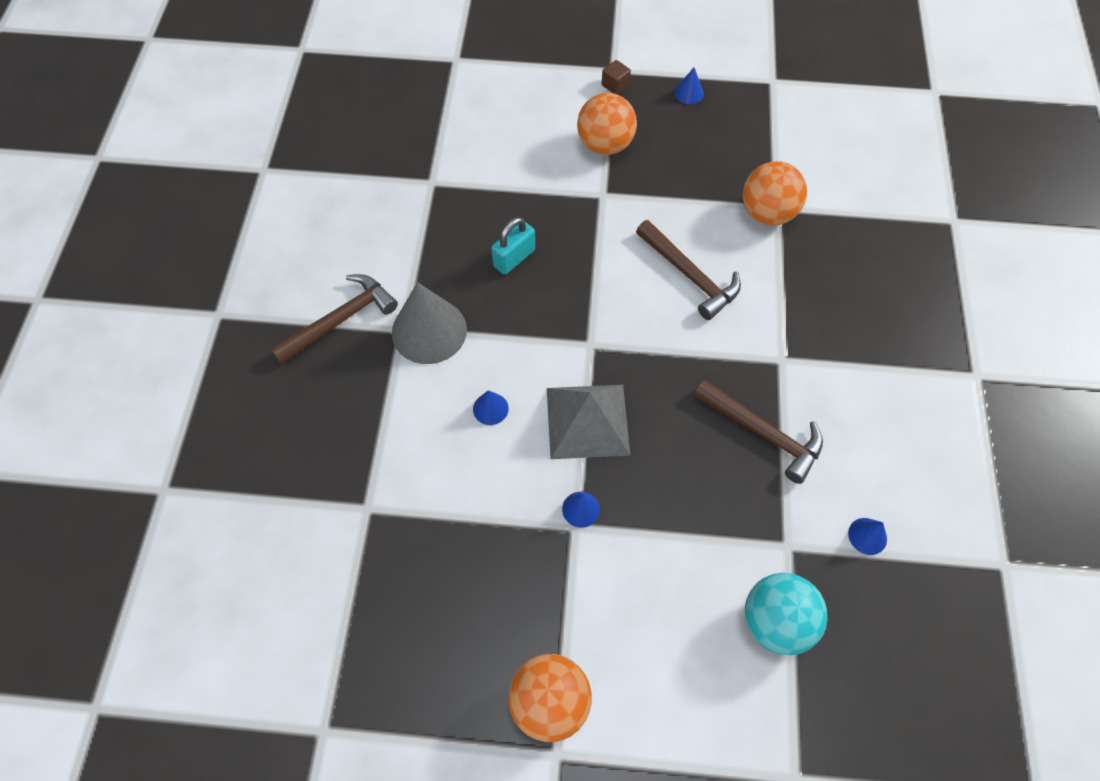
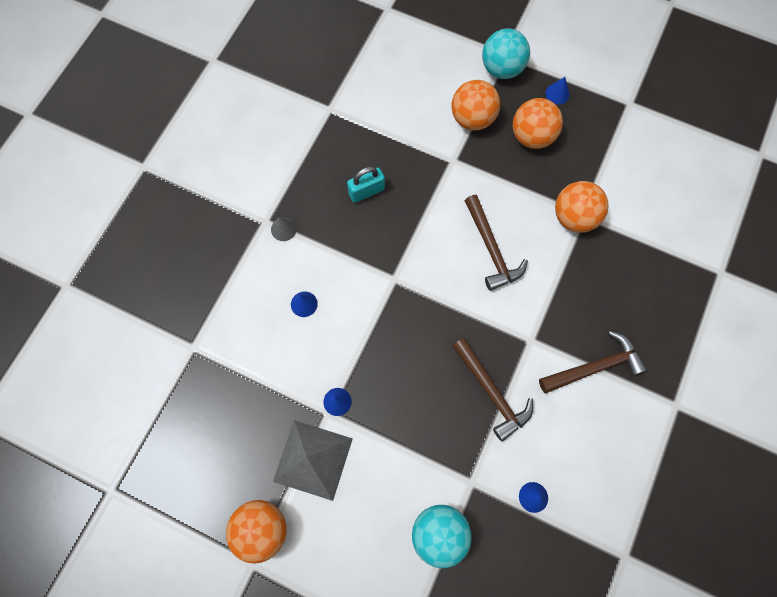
camera: 20 degrees right, 10 degrees up
(340, 320) = (225, 199): brown hammer -> brown hammer (594, 367)
(429, 331) = (283, 229): grey cone -> grey cone, size x0.45
(587, 421) = (368, 337): grey pyramid -> grey pyramid (313, 459)
(615, 85) = (501, 69): brown cube -> turquoise ball
(681, 144) = (532, 136): none -> orange ball

